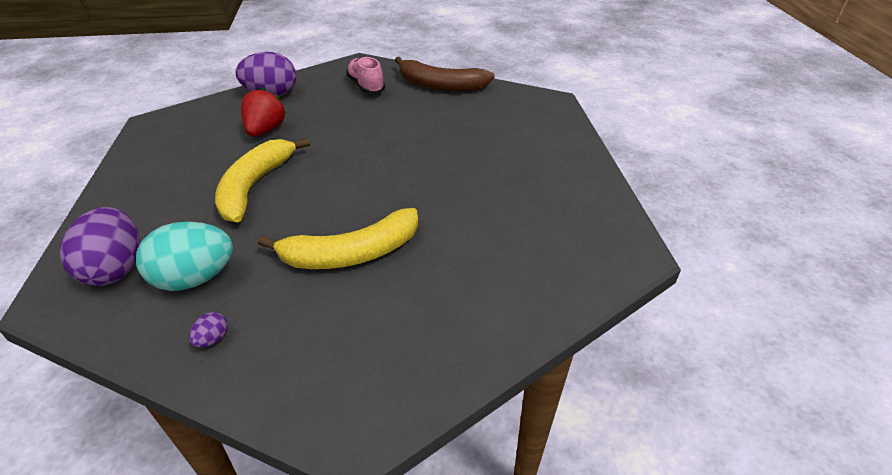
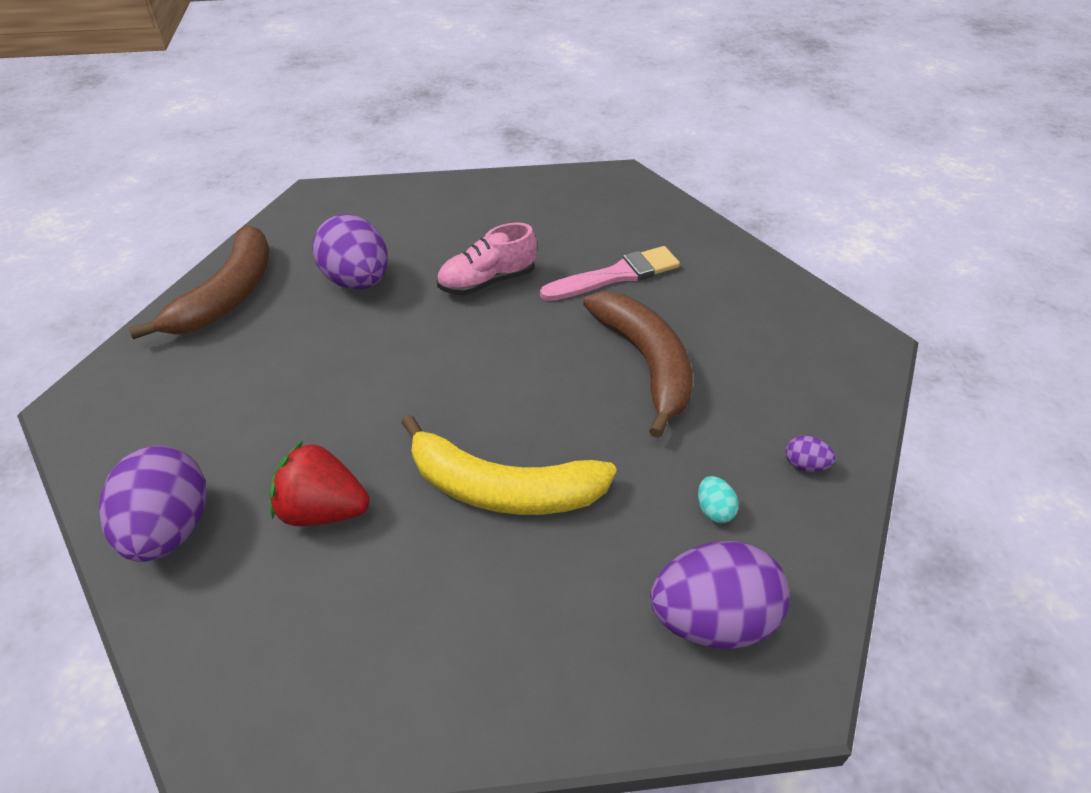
camera: 90 degrees left, 5 degrees up
(195, 278) = (714, 510): turquoise egg -> turquoise egg, size x0.41
(351, 253) = (646, 364): yellow banana -> brown banana
(366, 86) = (192, 385): pink shoe -> pink shoe (487, 281)
(455, 124) = (357, 281): none -> purple egg
(466, 242) = (616, 275): none -> pink brush

